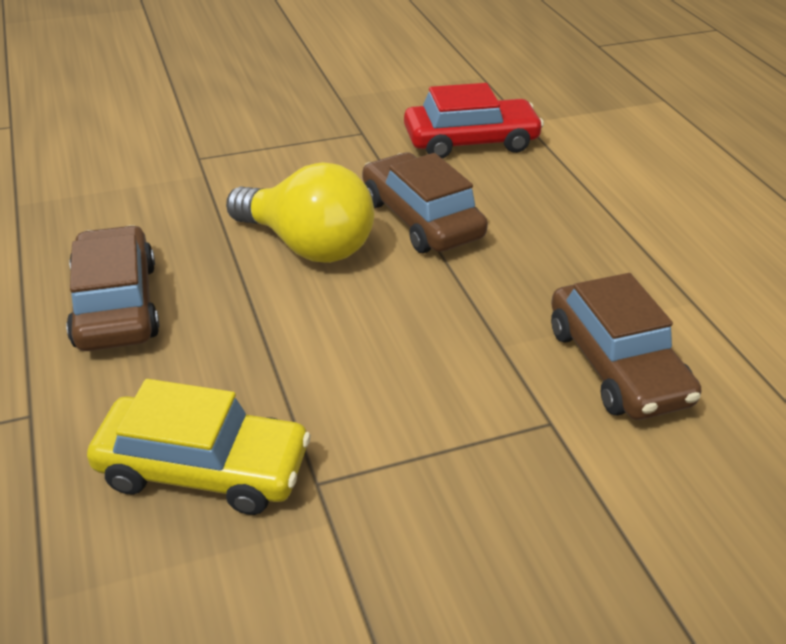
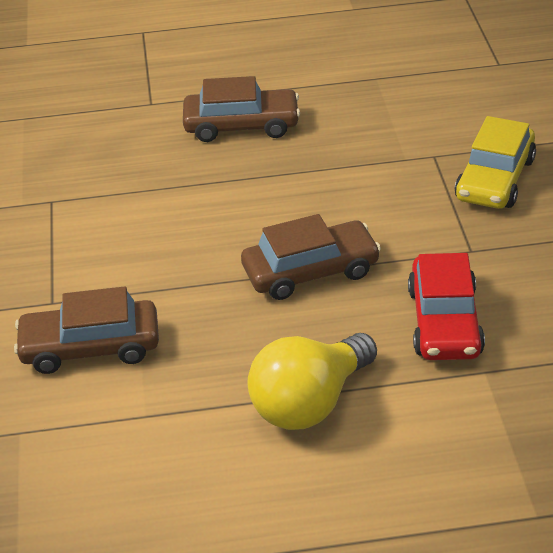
camera: 105 degrees right, 0 degrees up
(203, 468) = (81, 161): yellow car -> yellow car (495, 179)
(308, 245) = (287, 208): yellow light bulb -> yellow light bulb (310, 403)

